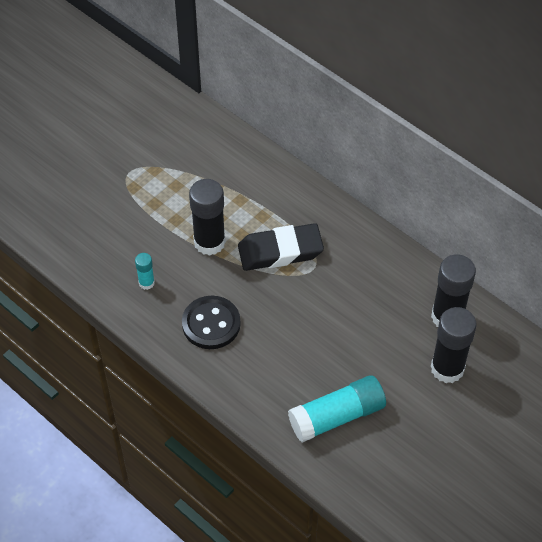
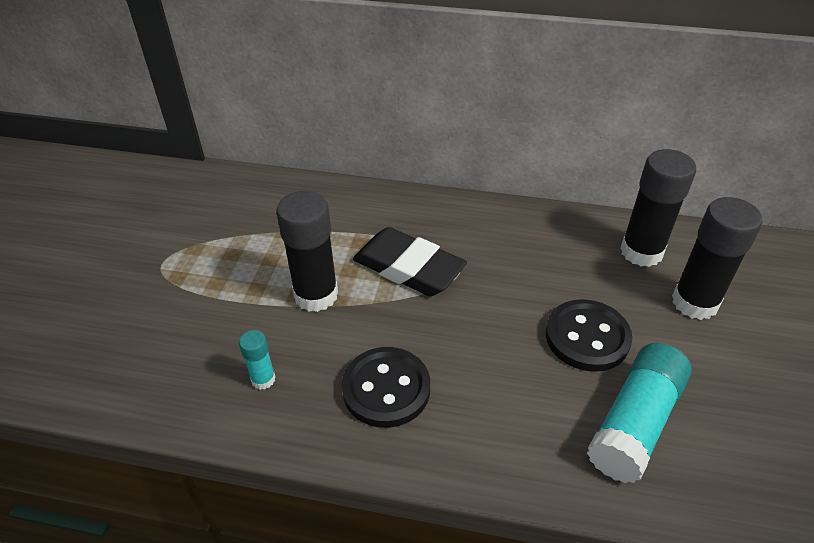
camera: 30 degrees left, 10 degrees down
(280, 251) = (408, 268): black eraser -> black eraser turned 75 degrees clockwise
(355, 354) = (587, 337): none -> black button

